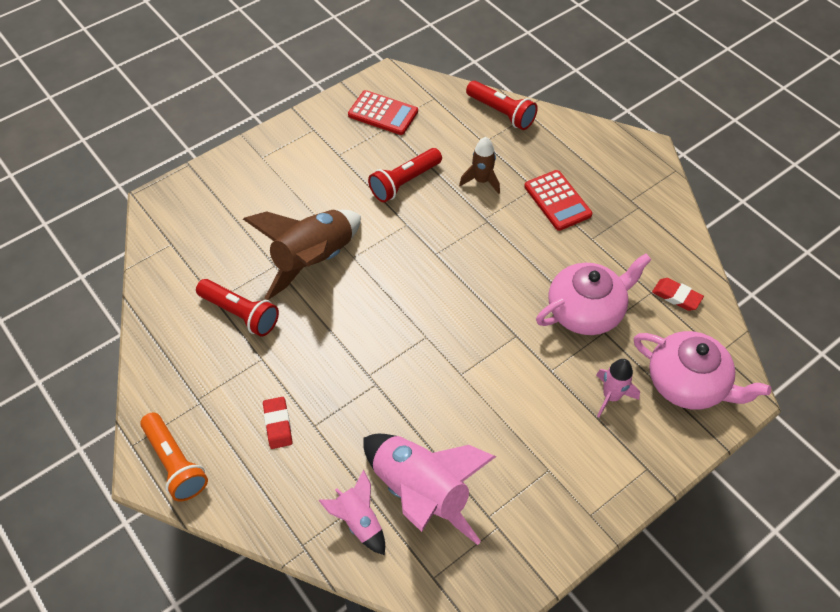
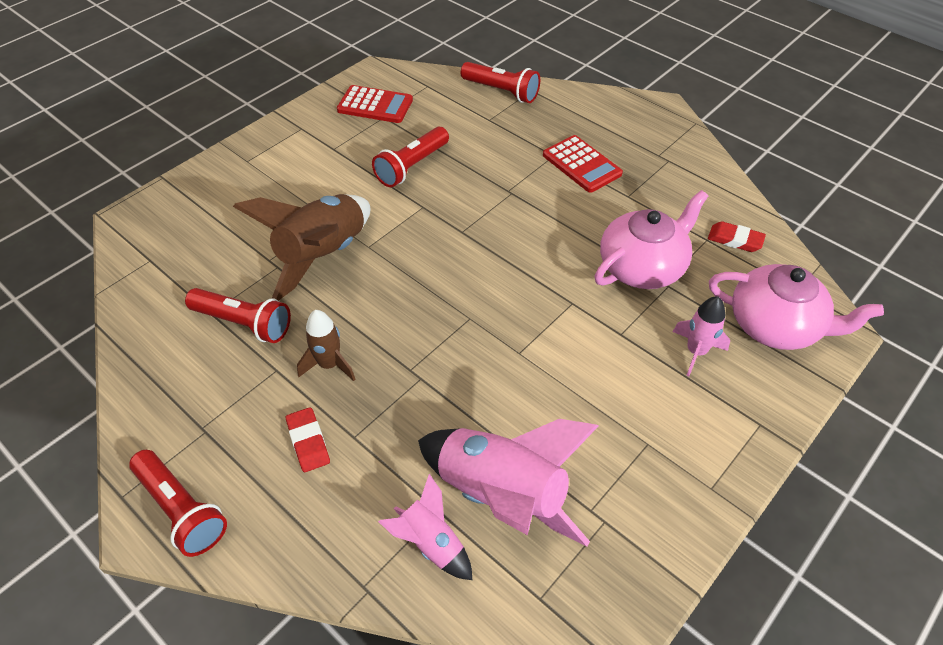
camera: 10 degrees left, 5 degrees down
(175, 463) = (181, 510): orange flashlight -> red flashlight
(481, 181) = (495, 155): brown rocket -> brown rocket (329, 365)

